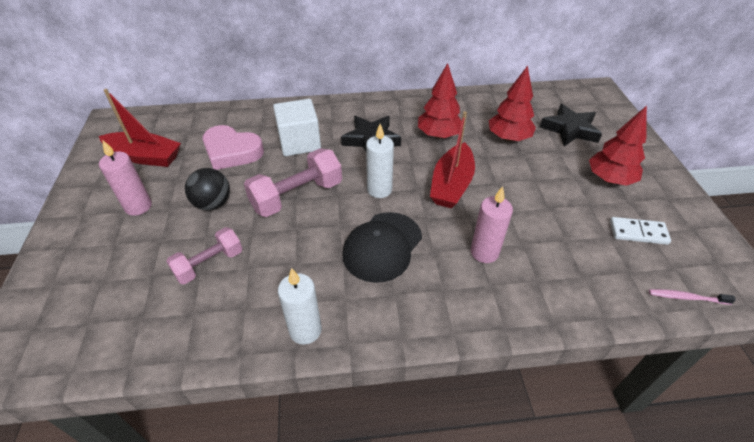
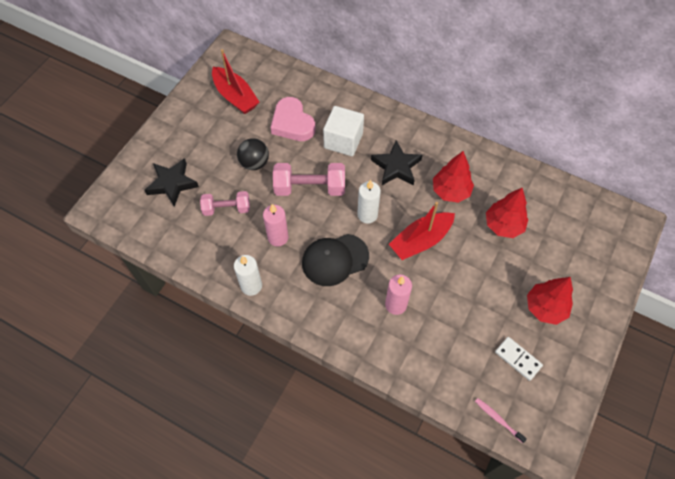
camera: 35 degrees right, 15 degrees up
(138, 206) = (210, 139): pink candle -> pink candle (278, 237)
(570, 129) = (563, 247): black star -> black star (172, 184)

